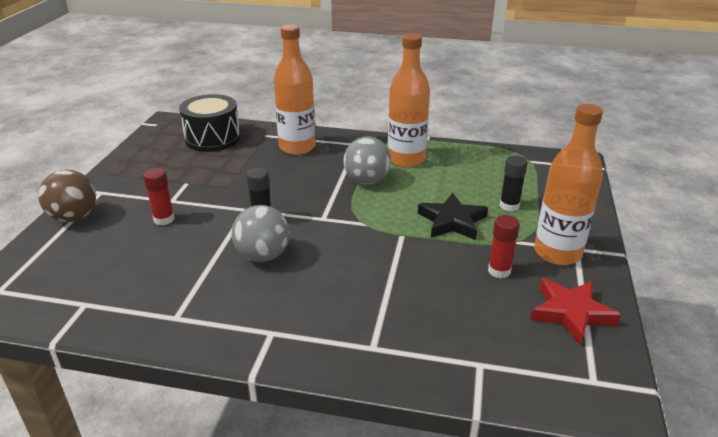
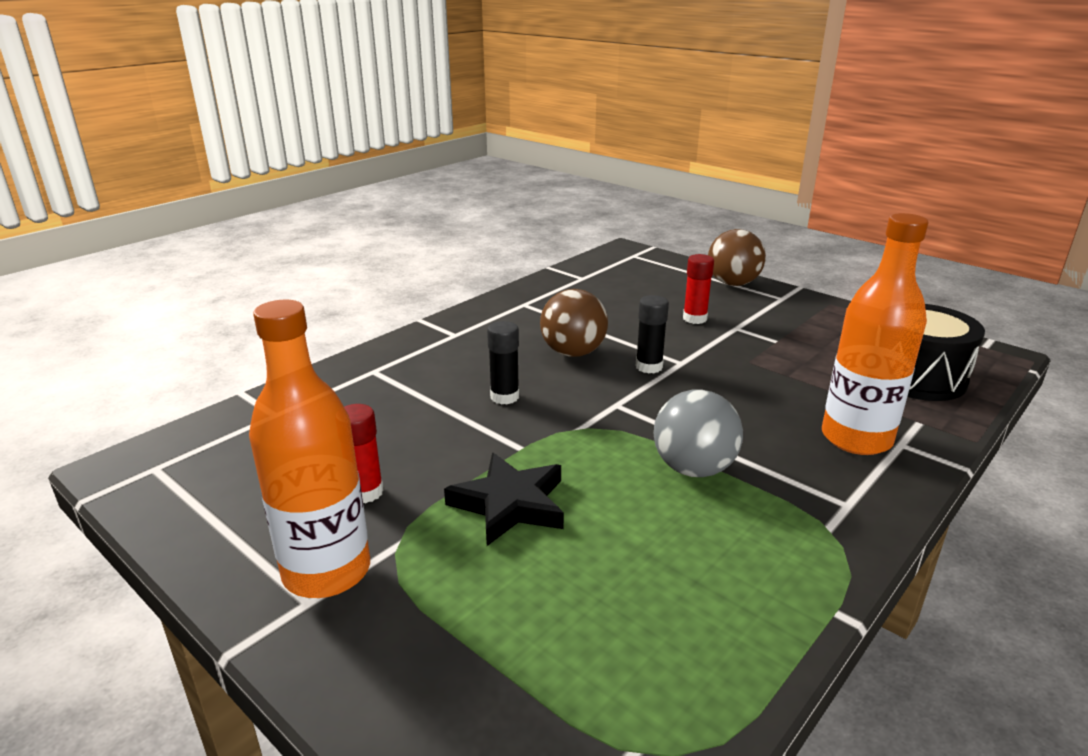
camera: 120 degrees right, 5 degrees down
(263, 256) = (573, 353): grey ball -> brown ball
(406, 159) = (750, 540): orange bottle -> none
(509, 206) = (490, 592): black glue stick -> black glue stick (504, 397)
(571, 313) = (232, 509): red star -> none

